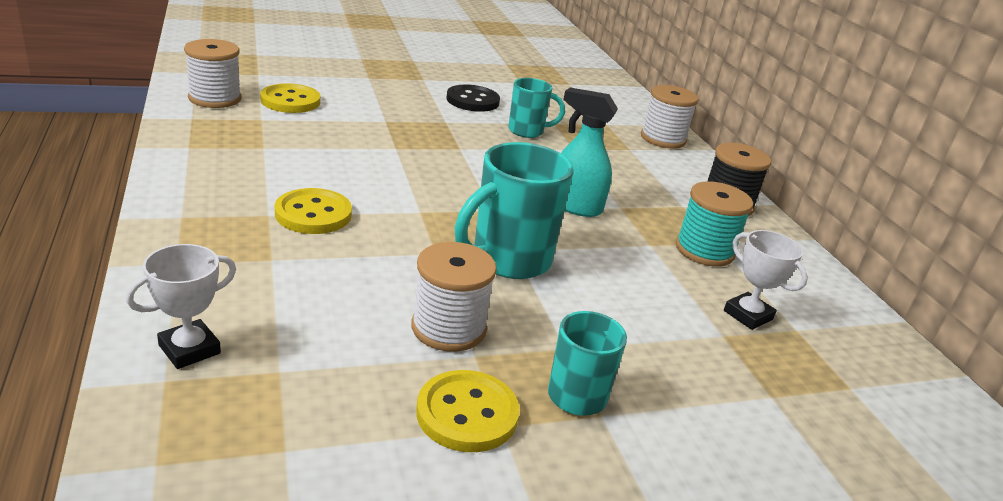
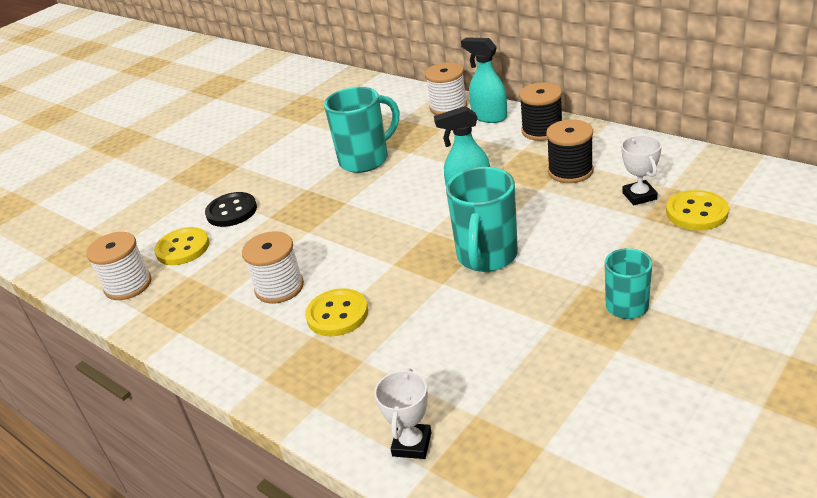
camera: 25 degrees left, 5 degrees up
(448, 328) = (517, 321): white spool -> white spool (279, 287)
(467, 413) = (593, 358): yellow button -> yellow button (696, 212)
(472, 100) = (297, 160): black button -> black button (231, 211)
(527, 131) = (366, 159): turquoise mug -> turquoise mug, size x1.64
(690, 166) = (489, 117): none -> turquoise spray bottle
(704, 250) = (570, 171): turquoise spool -> black spool
(748, 315) = (639, 196): white trophy -> white trophy turned 60 degrees clockwise

